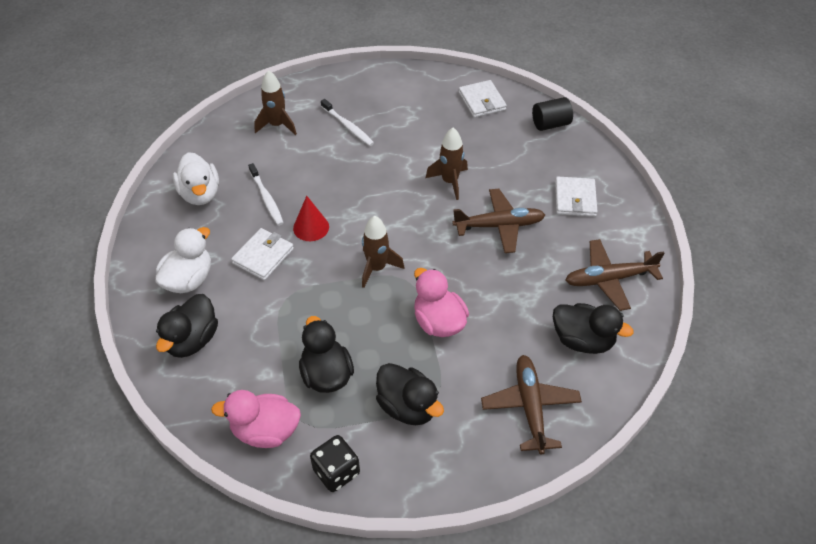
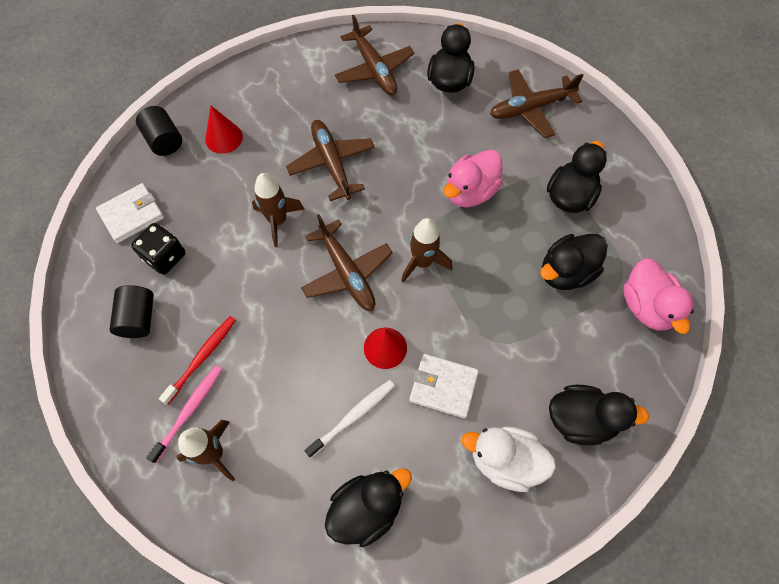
camera: 105 degrees left, 15 degrees up
(200, 194) = (367, 508): white duck -> black duck
(312, 117) = (189, 410): none -> pink toothbrush
(336, 471) = (655, 235): black dice -> black dice (165, 257)
(348, 126) = (202, 357): white toothbrush -> red toothbrush
(386, 216) = (346, 272): none -> brown plane
(392, 99) = (139, 318): none -> black cylinder
(545, 159) = (224, 138): none -> red cone
(575, 199) = (277, 105): white wallet -> none

